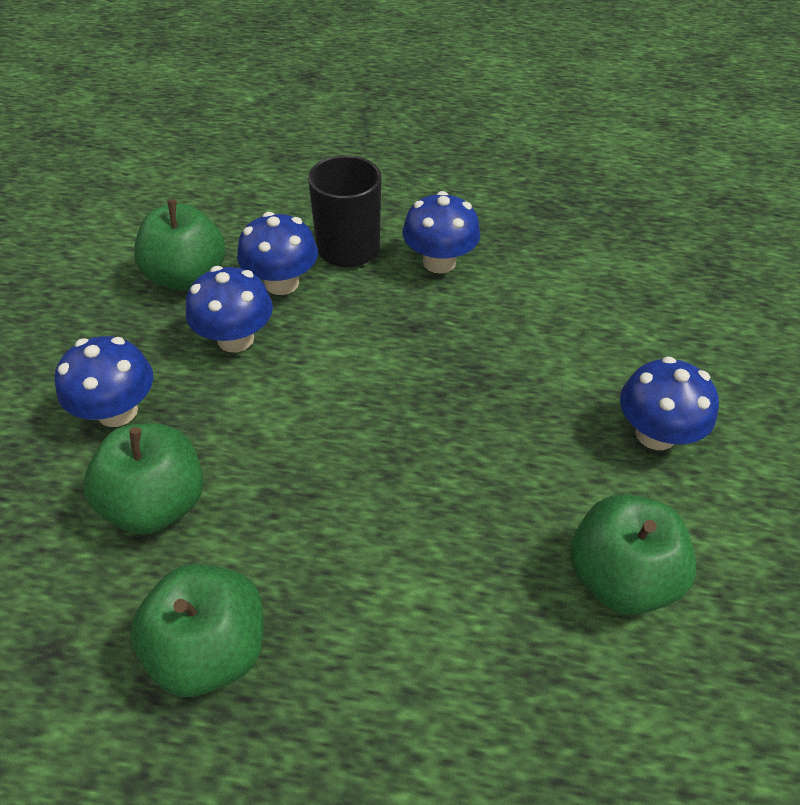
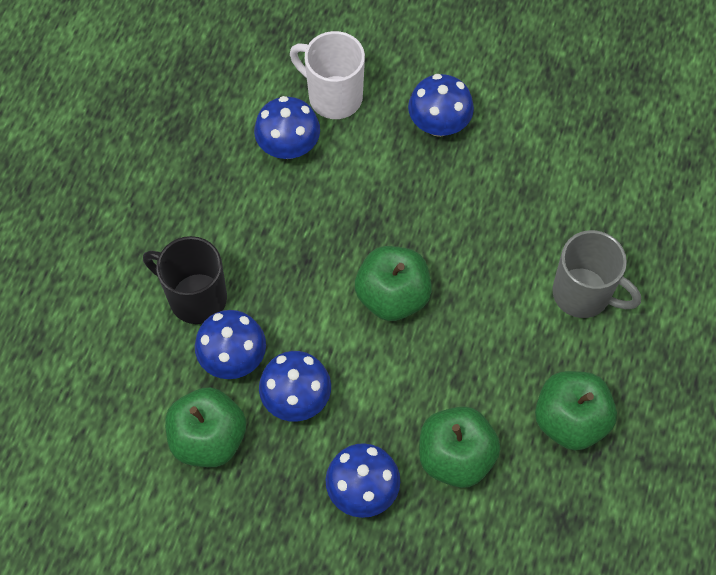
camera: 80 degrees left, 15 degrees up
(430, 652) = (583, 294): none -> grey mug
(439, 262) = (231, 228): blue mushroom -> blue mushroom (288, 146)
(620, 577) = (545, 178): green apple -> green apple (392, 296)
(645, 324) = (333, 96): none -> white mug

